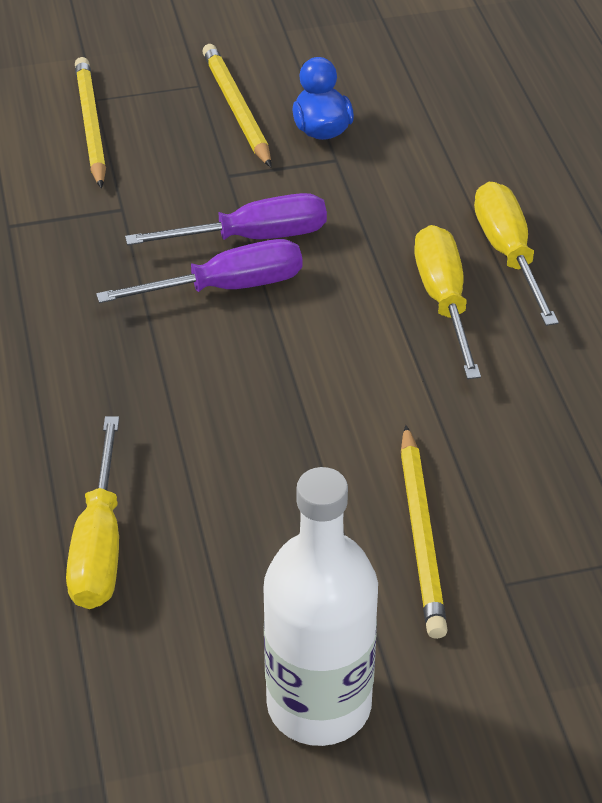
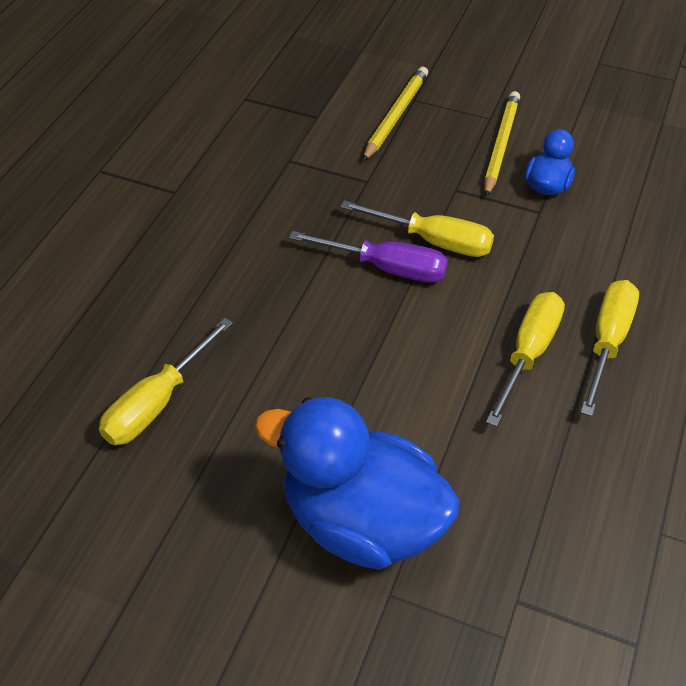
camera: 35 degrees right, 5 degrees up
(252, 237) = (434, 241): purple screwdriver -> yellow screwdriver
(319, 704) = (189, 601): white bottle -> none
(421, 535) = (362, 520): yellow pencil -> blue duck

